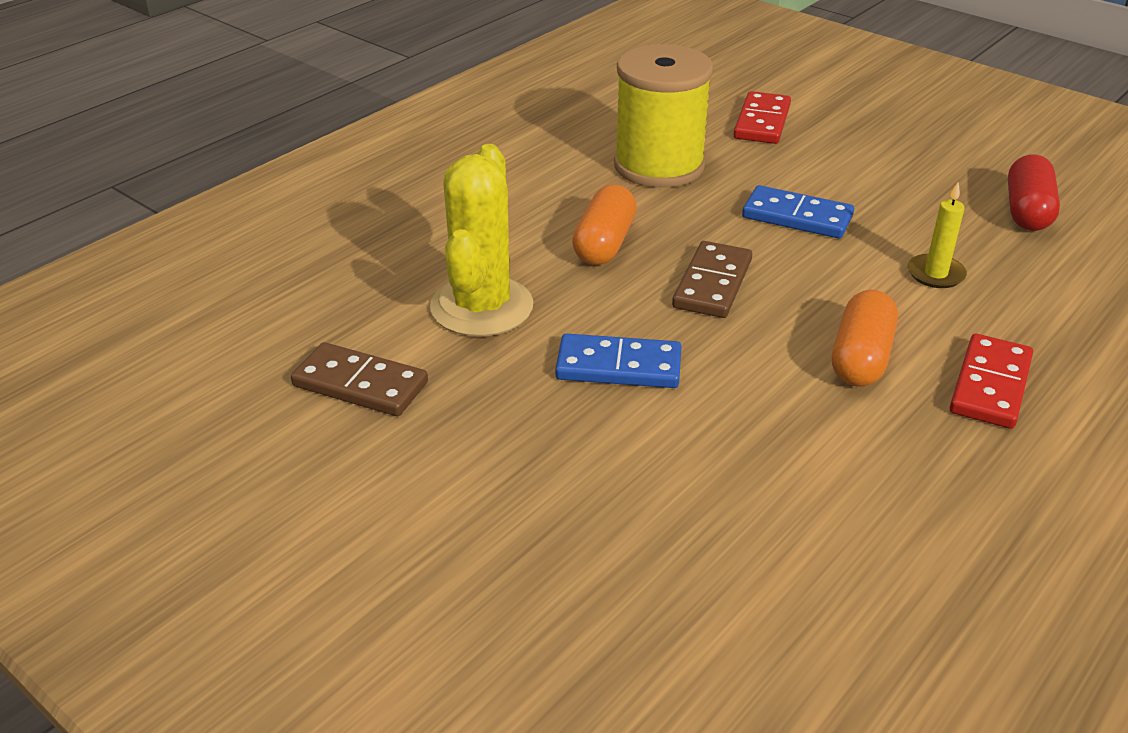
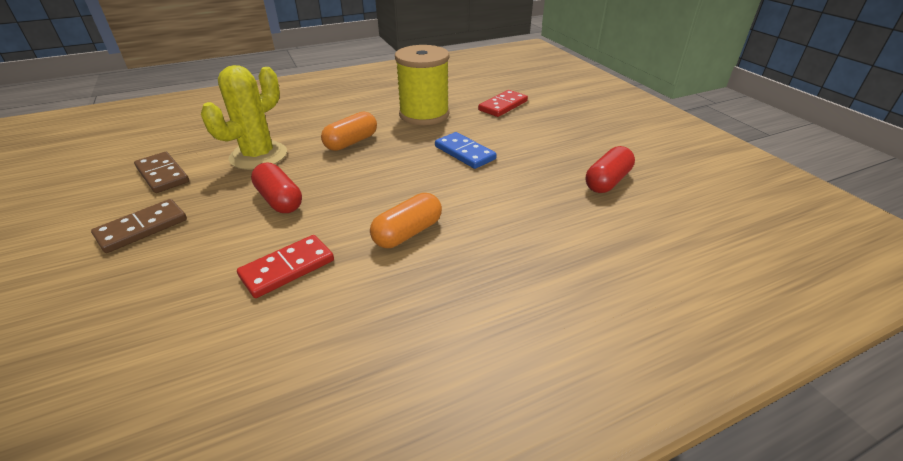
camera: 25 degrees right, 0 degrees up
(618, 366) = (280, 200): blue domino -> red capsule
(712, 284) = (378, 173): brown domino -> brown domino (142, 228)
(935, 274) = (508, 201): yellow candle -> none
(990, 385) = (465, 272): red domino -> red domino (287, 268)

